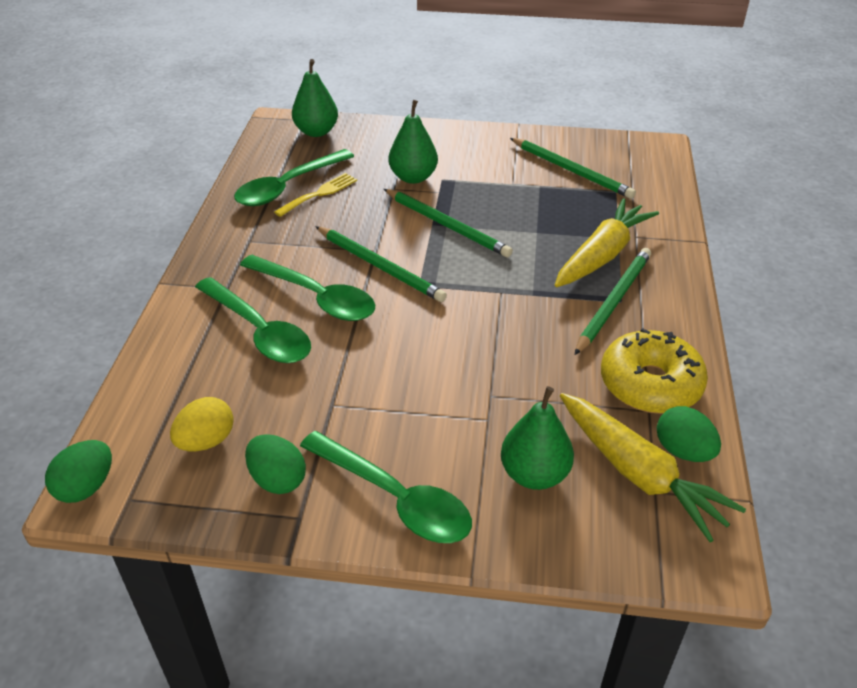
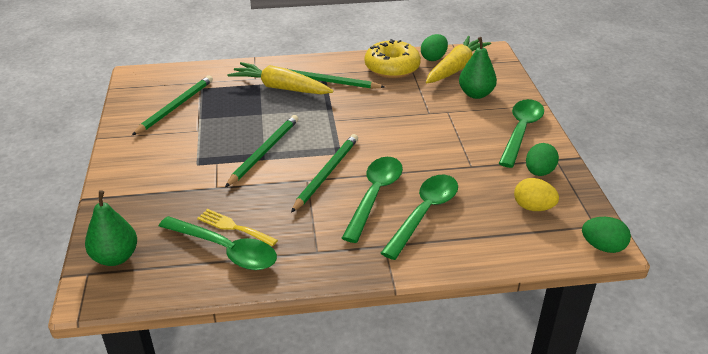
camera: 105 degrees left, 5 degrees down
(413, 177) = (197, 179): green pear -> none

